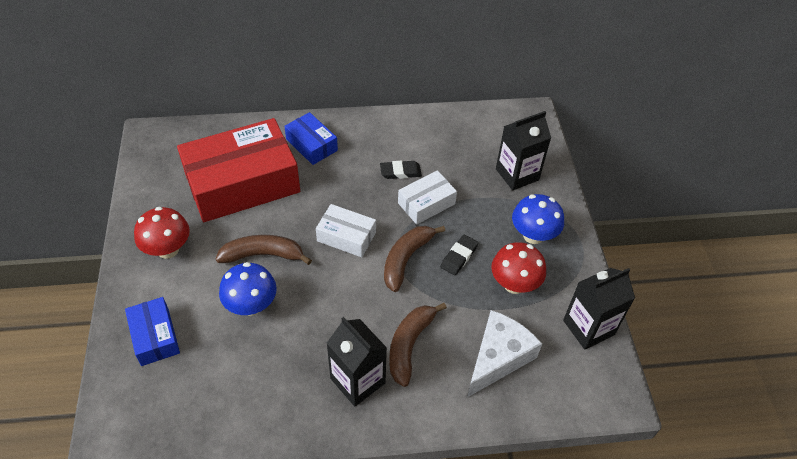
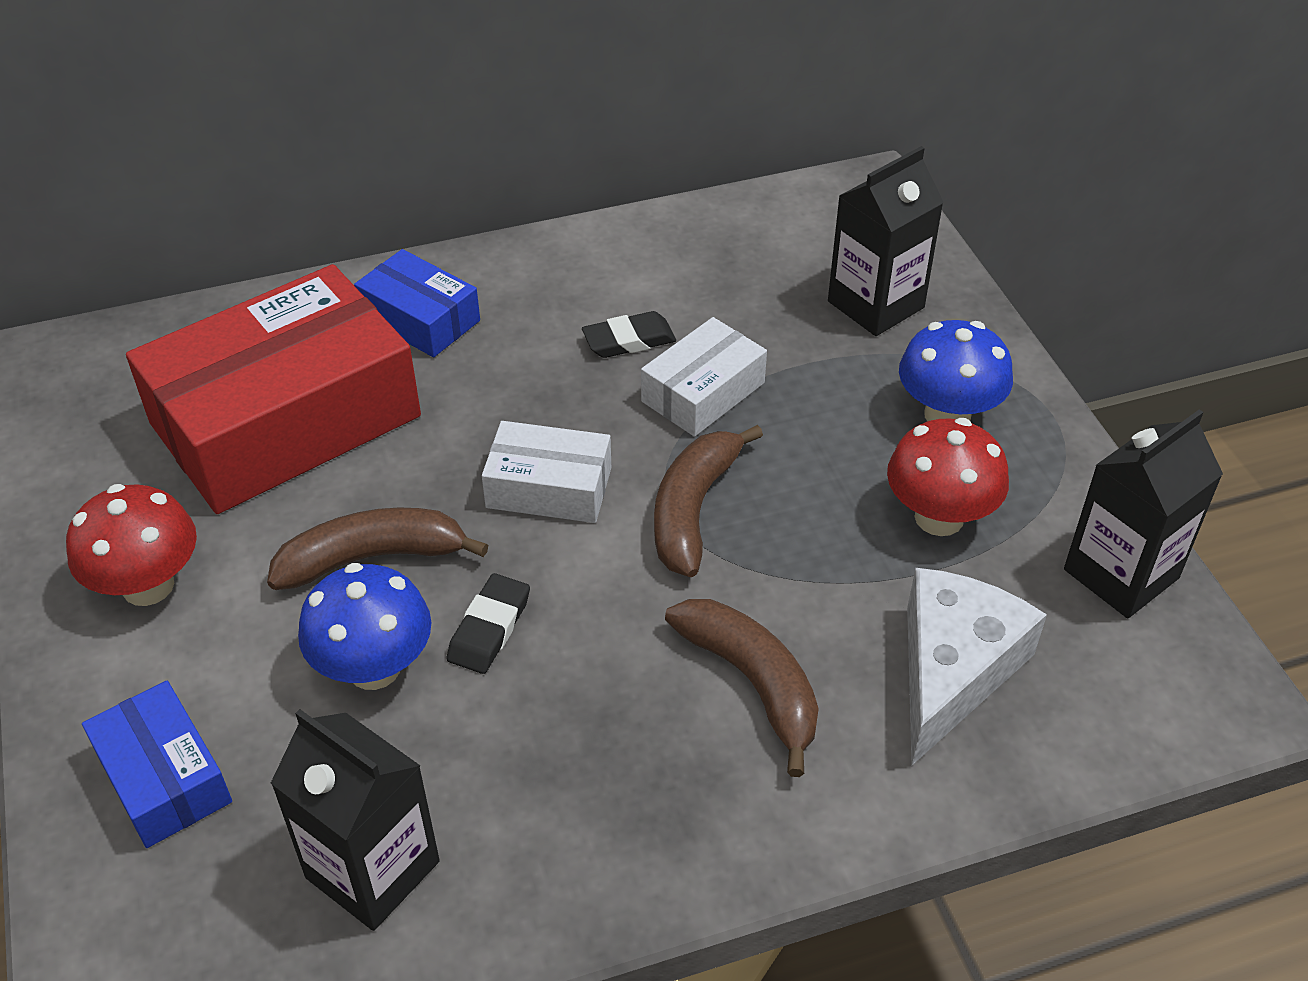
camera: 10 degrees left, 5 degrees down
(357, 381) = (660, 779): black carton -> black carton (372, 869)
(409, 345) = (753, 683): brown banana -> brown banana turned 135 degrees clockwise
(459, 257) = (805, 484): black eraser -> black eraser (489, 628)

